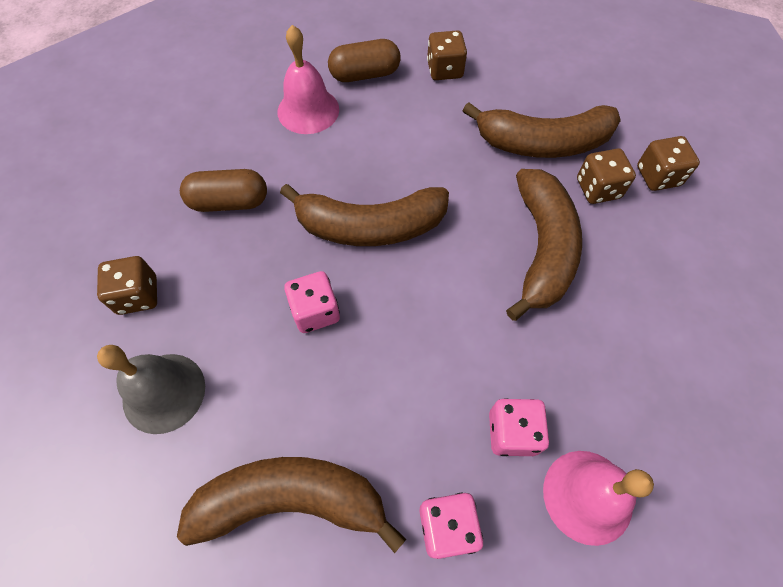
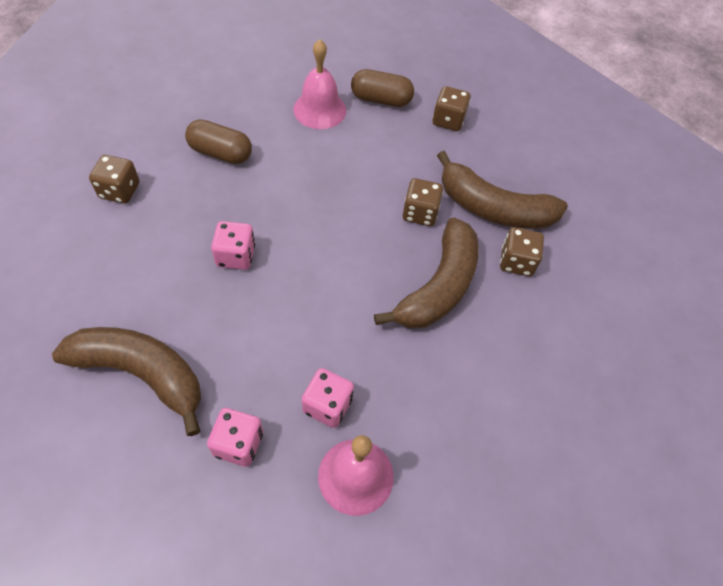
camera: 20 degrees right, 5 degrees down
(164, 392) = (99, 263): grey bell -> none
(370, 226) = (314, 213): brown banana -> none
(658, 176) = (576, 274): brown dice -> brown dice (420, 213)

